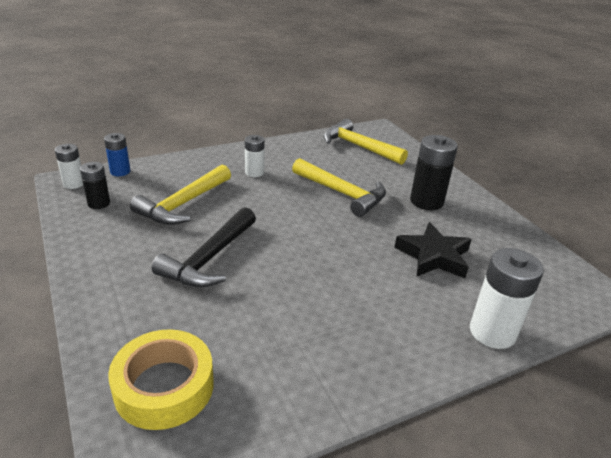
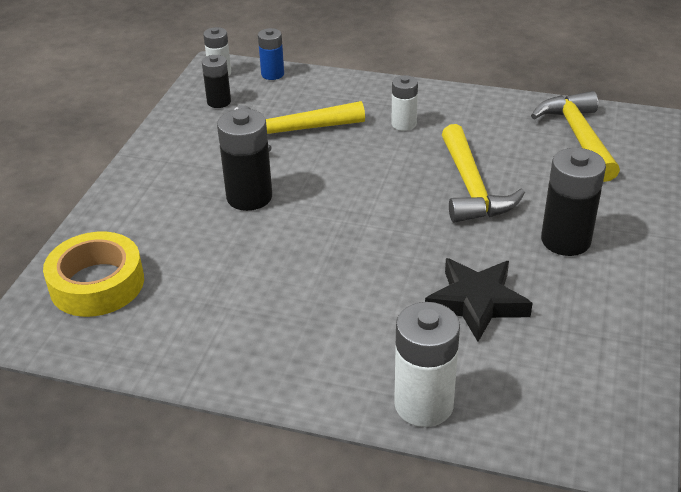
camera: 45 degrees right, 5 degrees up
(209, 258) = (249, 197): black hammer -> black battery

